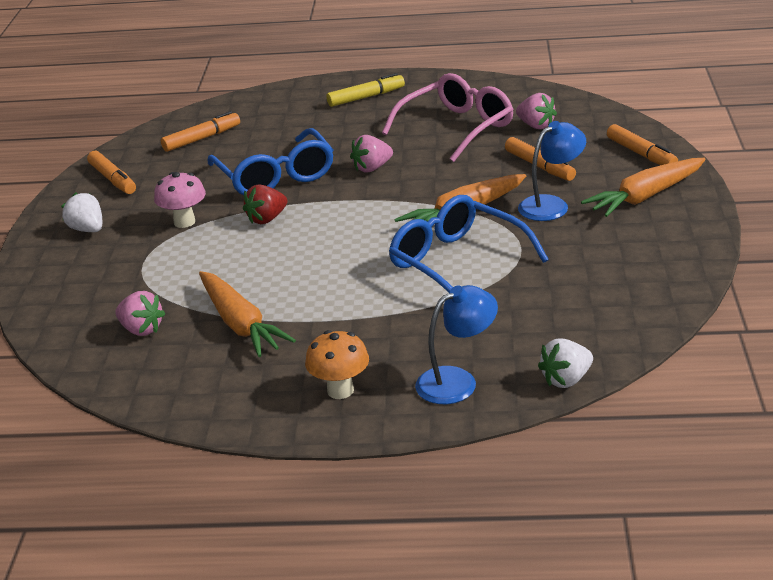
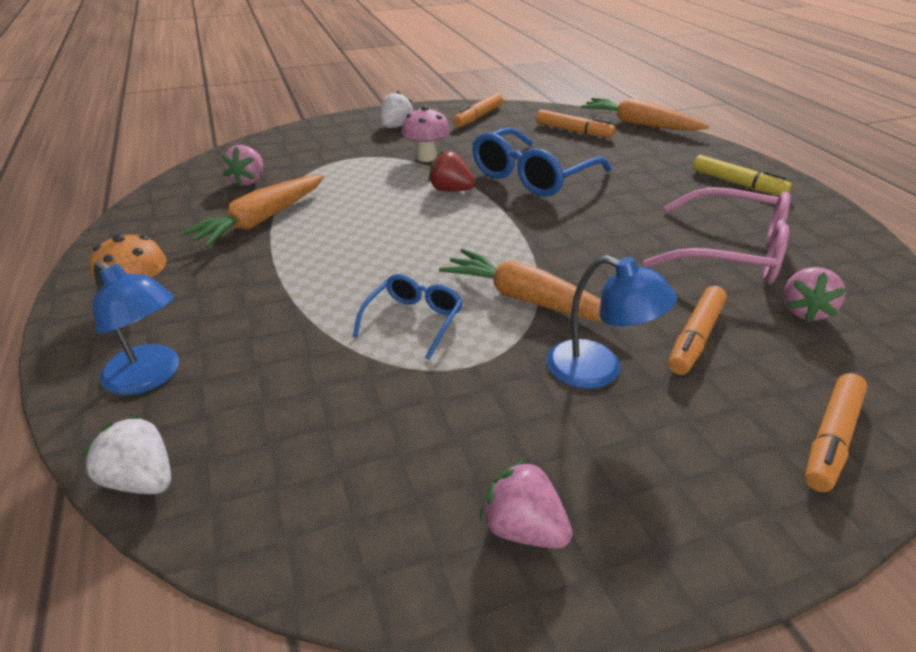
camera: 65 degrees right, 5 degrees up
(372, 168) = (588, 220): pink strawberry -> pink strawberry (523, 528)
(457, 262) = (413, 320): blue glasses -> blue glasses, size x0.56
(645, 197) = (695, 472): orange carrot -> orange carrot (639, 124)

